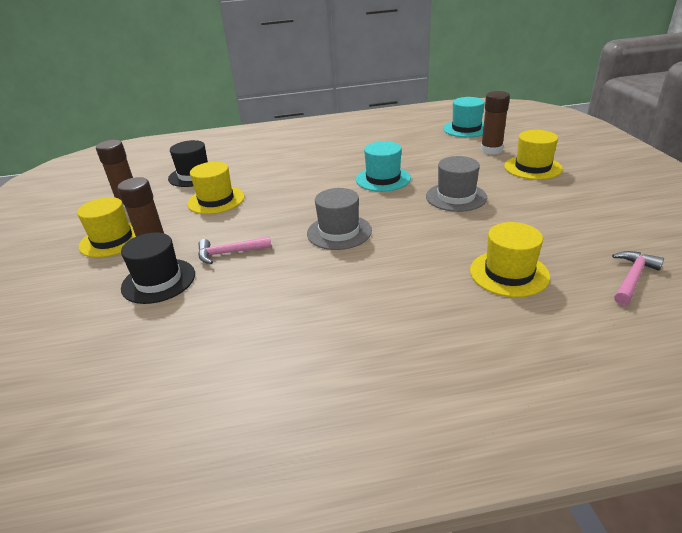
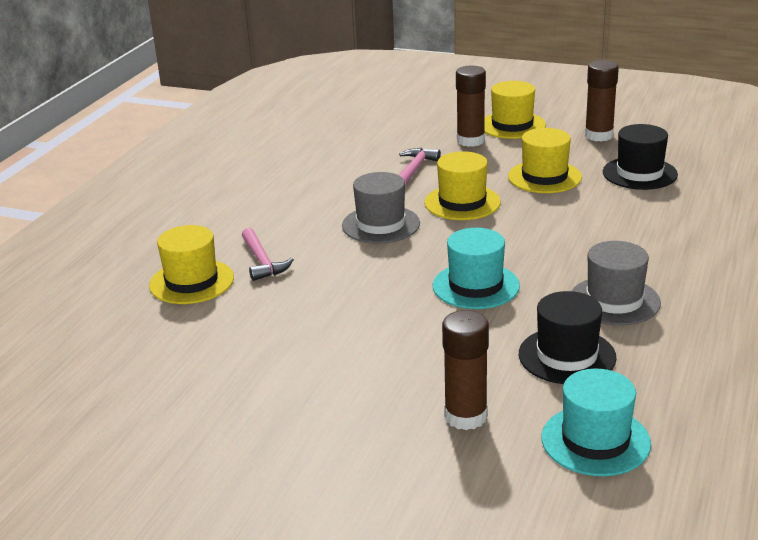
camera: 120 degrees right, 5 degrees down
(158, 281) = (408, 139): black hat -> black hat (567, 356)
(456, 197) = (360, 316): grey hat -> grey hat (614, 301)
(532, 167) = (358, 419): yellow hat -> yellow hat (462, 202)
(632, 278) = (89, 339): pink hammer -> pink hammer (262, 261)

